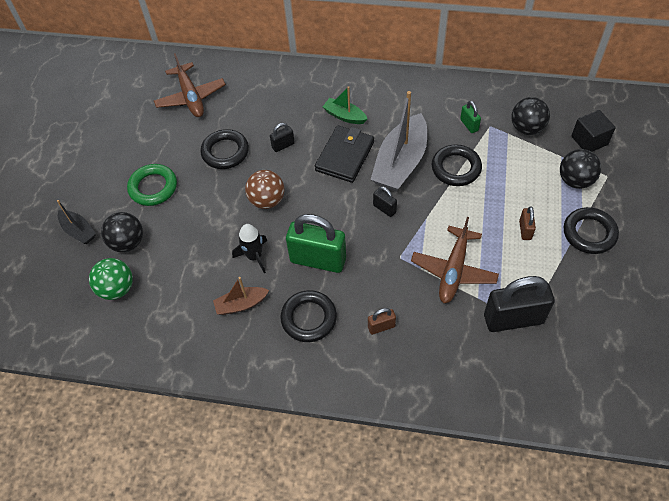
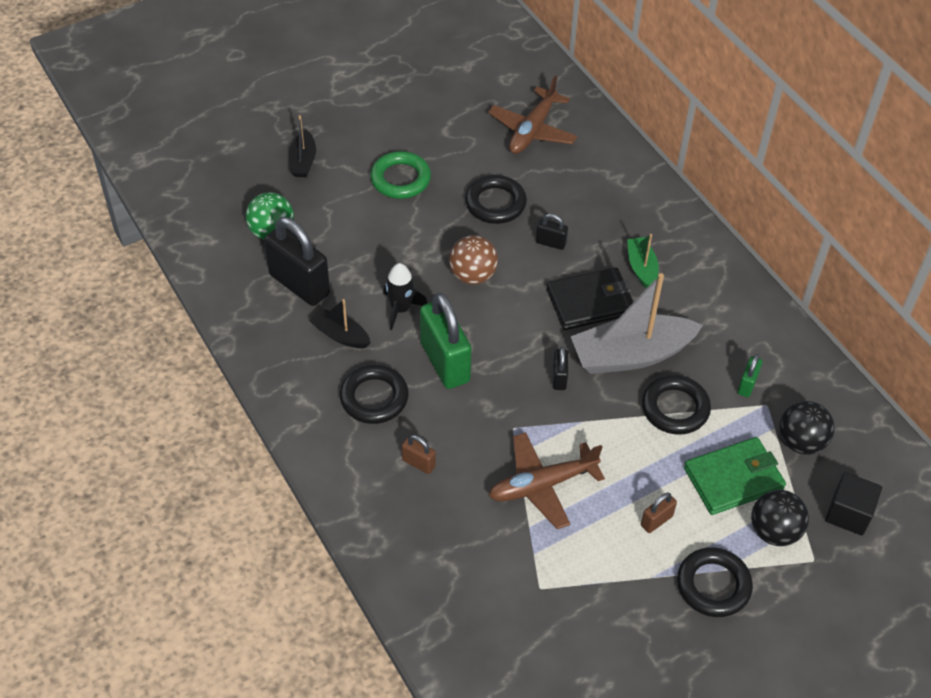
camera: 45 degrees right, 5 degrees down
(128, 243) = (325, 205): black ball -> none
(241, 304) = (340, 335): brown boat -> black boat
(513, 319) = (533, 574): black padlock -> black padlock (299, 284)
(526, 175) = (733, 478): none -> green wallet

